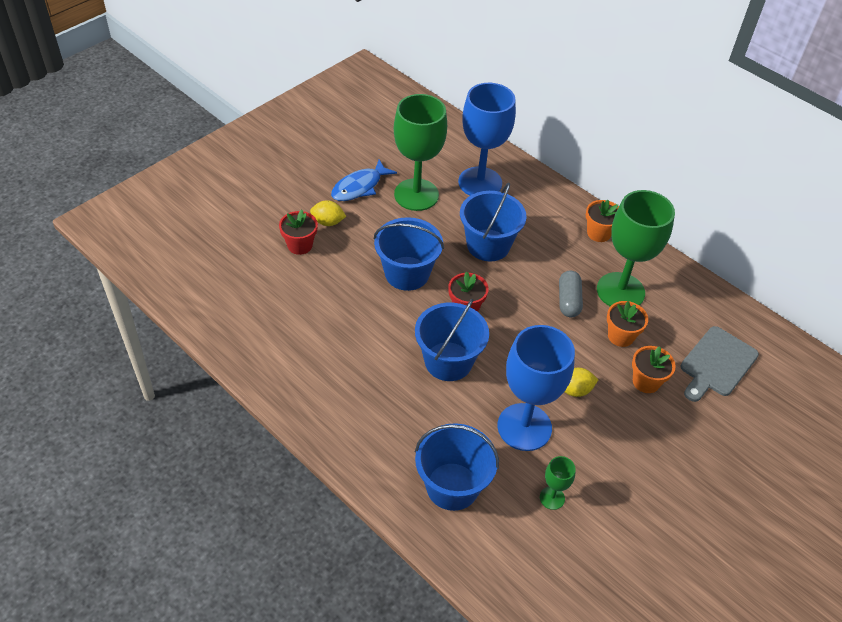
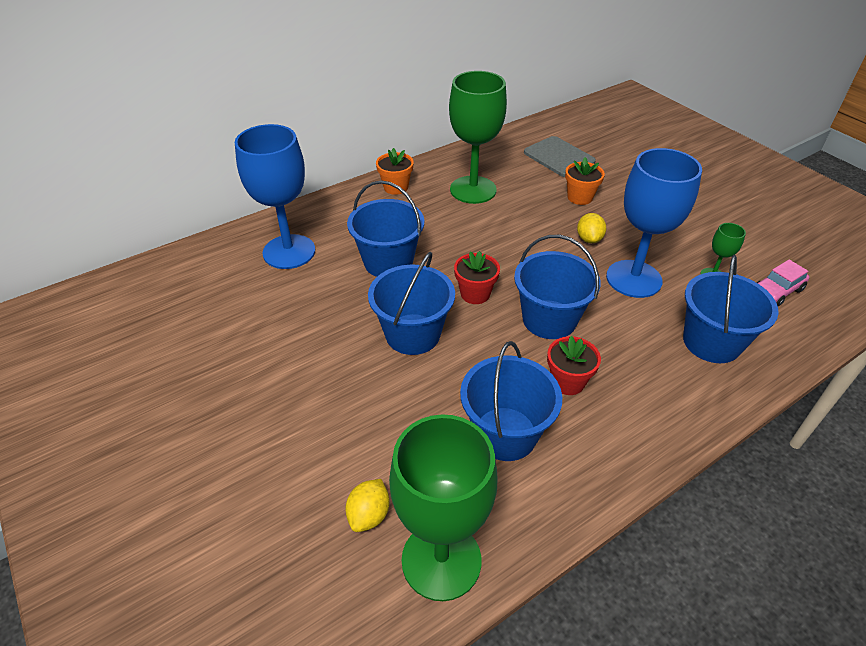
camera: 75 degrees left, 5 degrees down
(300, 245) = (330, 438): red flower pot -> red flower pot (567, 382)
(320, 339) = (505, 433): none -> blue bucket
(328, 222) = (297, 401): yellow lemon -> yellow lemon (369, 515)
(359, 187) = (245, 359): blue fish -> none
(416, 195) = (284, 307): green goblet -> green goblet (441, 560)
(546, 557) = (776, 291): none -> pink car
(568, 300) = (478, 222): grey capsule -> none
(620, 336) = (527, 200): orange flower pot -> none

